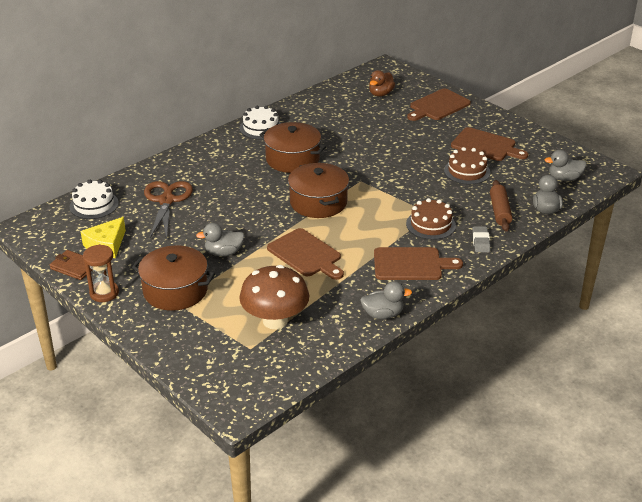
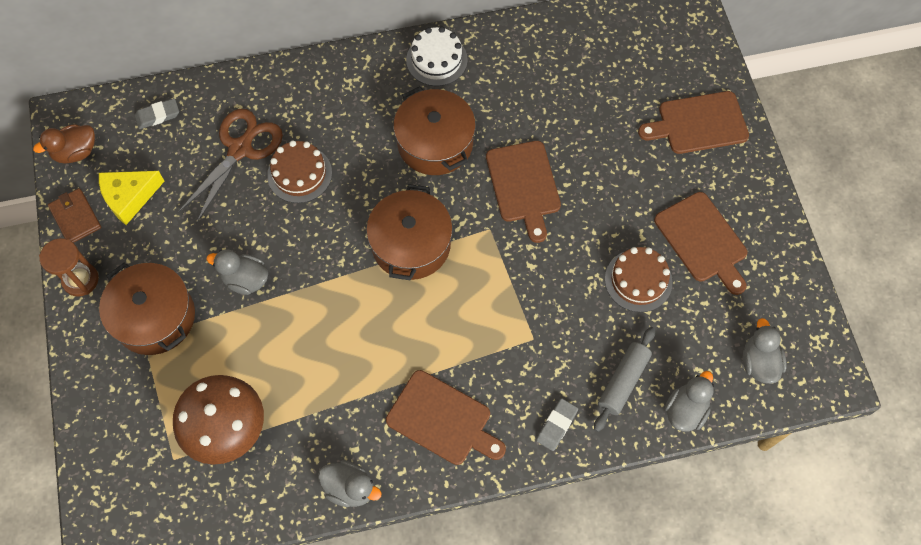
camera: 30 degrees right, 30 degrees up
(94, 205) = (158, 115): white cake -> grey eraser
(306, 254) = (334, 333): brown cutting board -> brown cutting board (523, 185)
(380, 94) = (638, 60): brown duck -> brown duck (76, 152)
(430, 224) = (518, 359): brown cake -> brown cake (299, 174)
(500, 211) = (623, 381): brown rolling pin -> grey rolling pin
(564, 178) = (759, 362): grey duck -> grey duck turned 60 degrees clockwise

